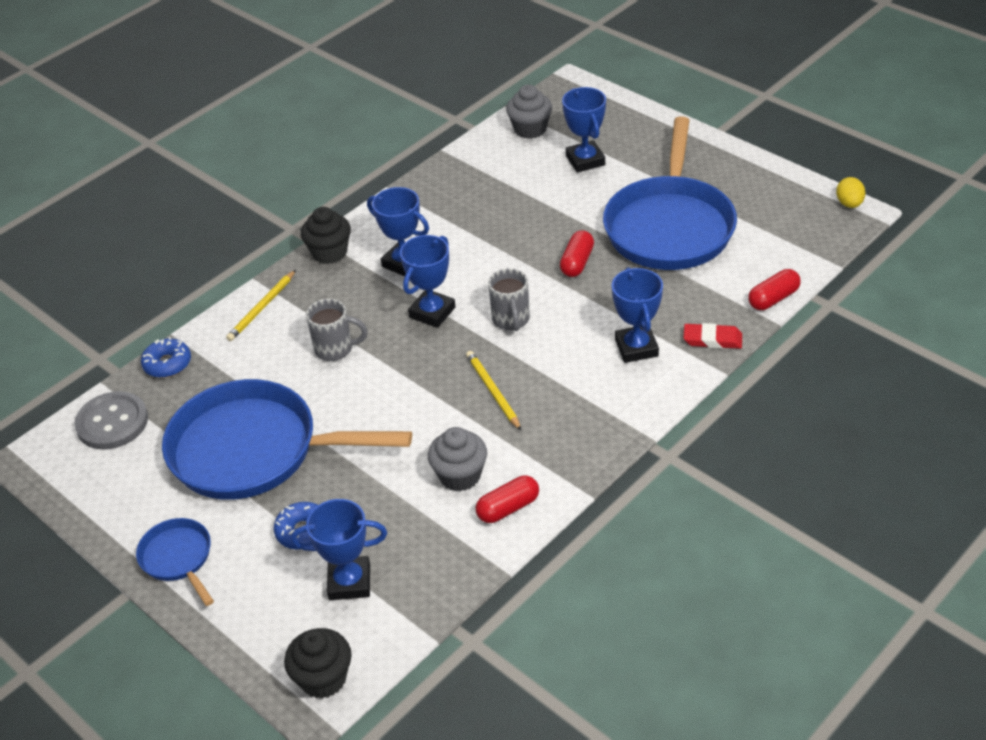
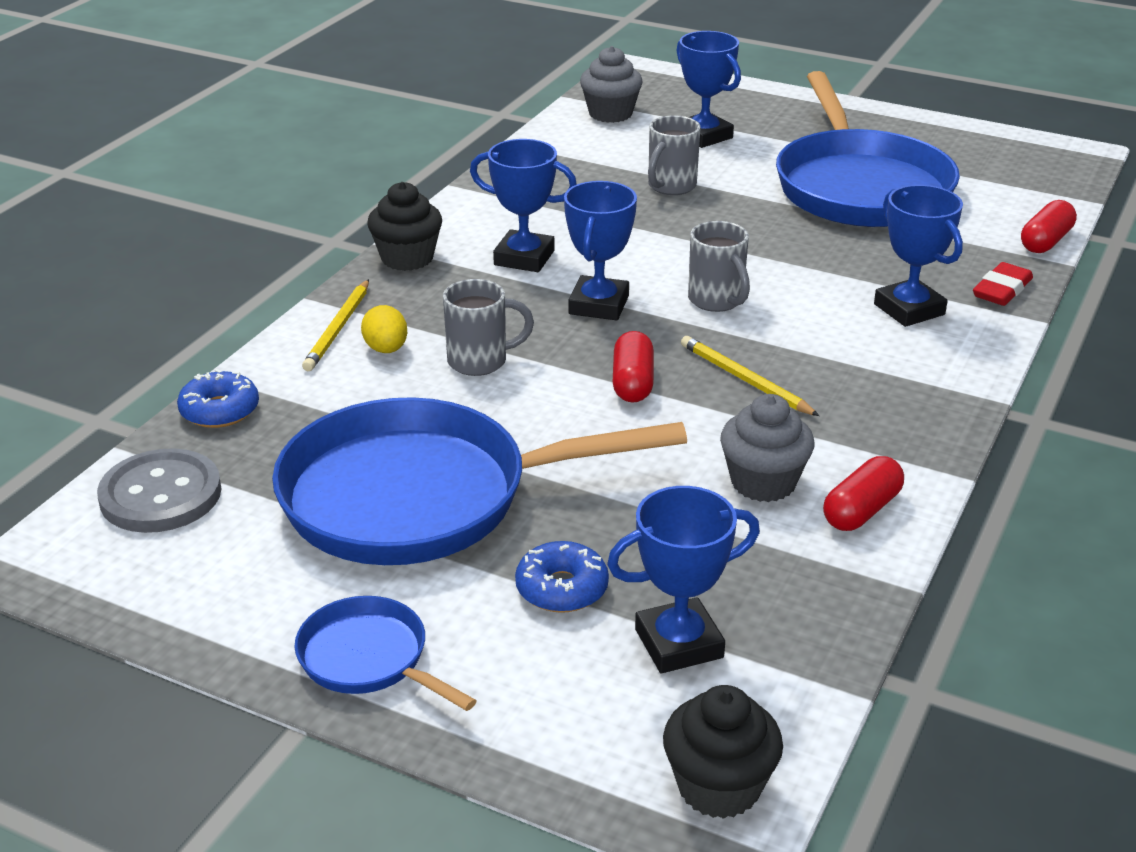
camera: 20 degrees left, 10 degrees down
(535, 209) = (671, 187): none -> grey mug
(577, 262) = (765, 233): red capsule -> red capsule (632, 383)
(712, 339) = (1002, 290): red eraser -> red eraser turned 45 degrees counterclockwise
(849, 204) = (1062, 146): yellow egg -> yellow egg (386, 349)

